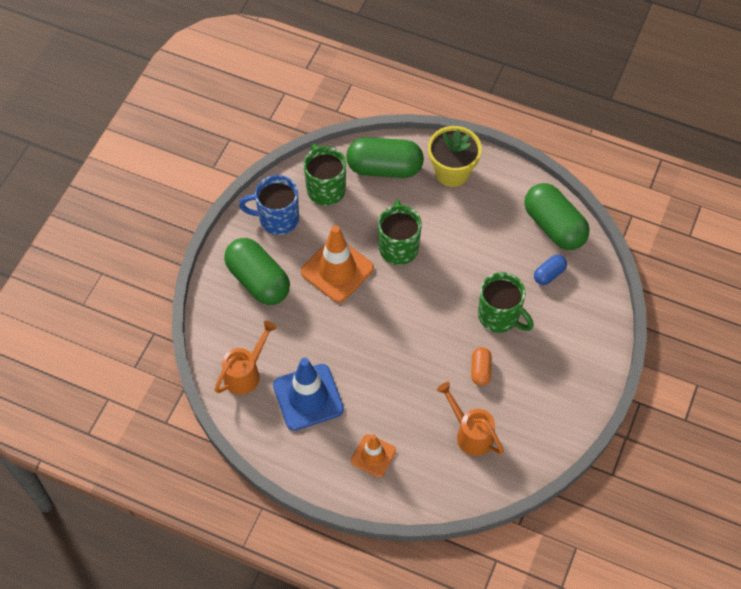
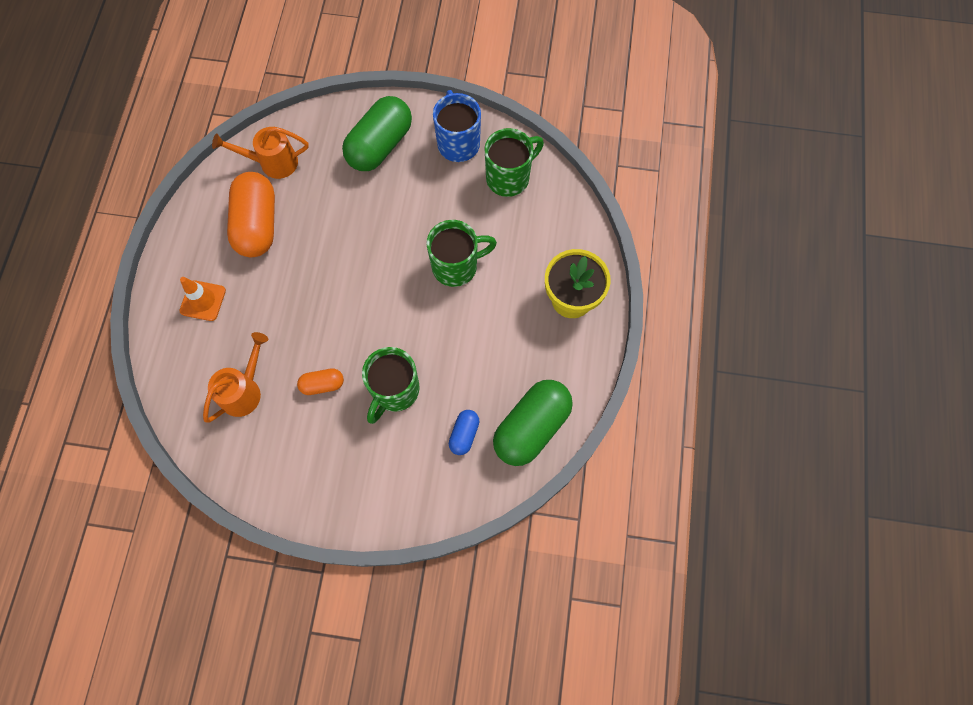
camera: 75 degrees right, 10 degrees up
(245, 373) = (273, 163): orange watering can -> orange watering can turned 150 degrees clockwise
(308, 397) = (257, 224): blue traffic cone -> orange capsule
(337, 270) = (411, 214): orange traffic cone -> none
(384, 168) = (554, 228): green capsule -> none
(549, 274) = (464, 434): blue capsule -> blue capsule turned 75 degrees clockwise

